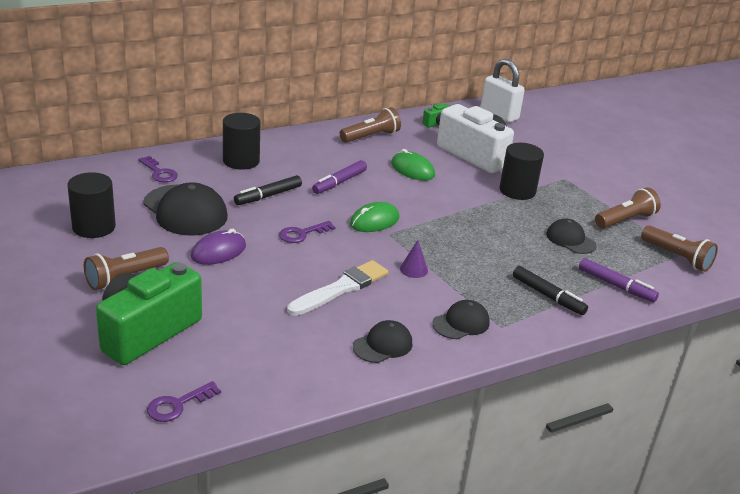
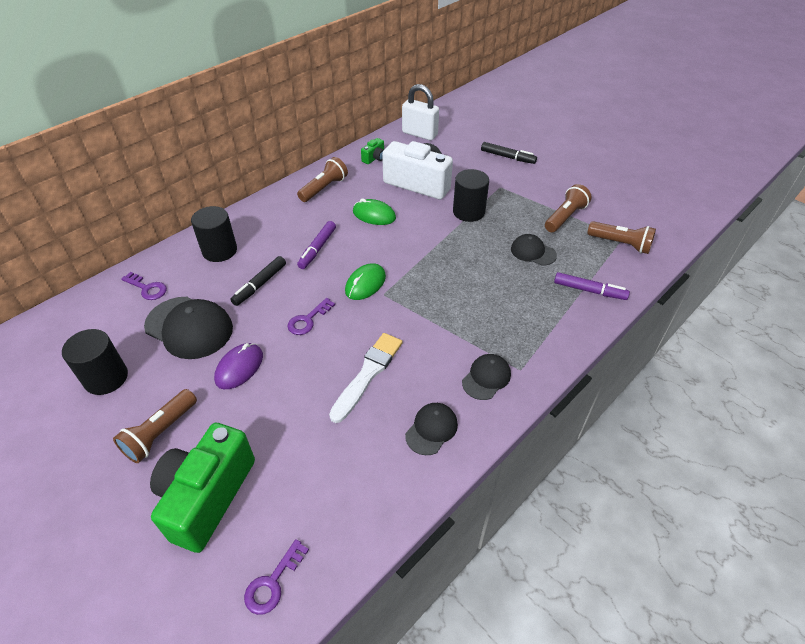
camera: 15 degrees left, 15 degrees up
(413, 269) = (421, 329): purple cone -> none
(548, 296) = (542, 321): black marker -> black marker (507, 157)

